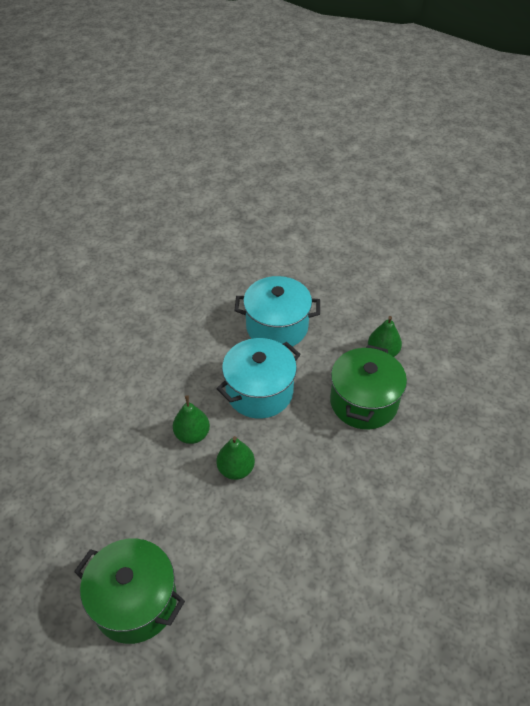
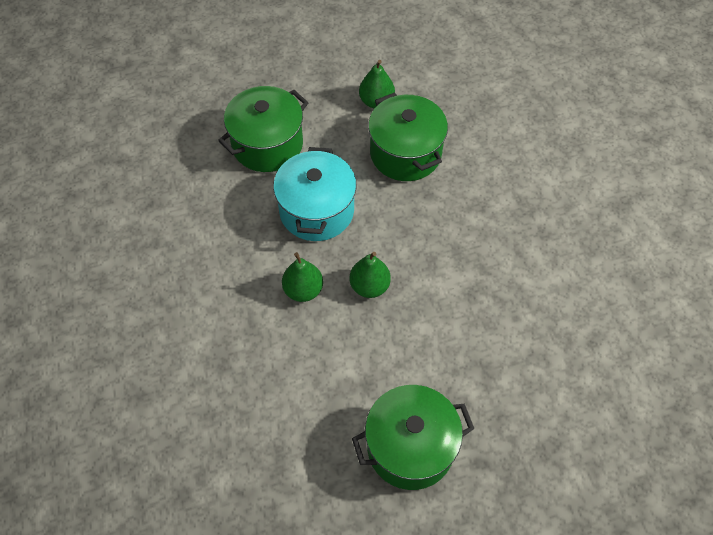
camera: 45 degrees left, 10 degrees up
(277, 327) = (267, 144): turquoise pot -> green pot

